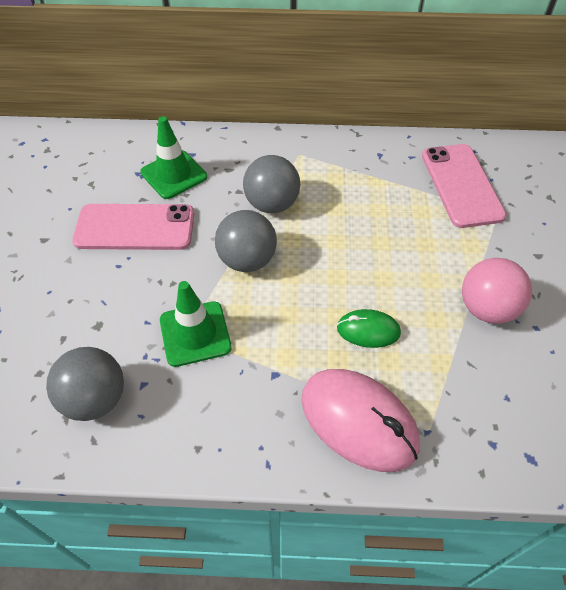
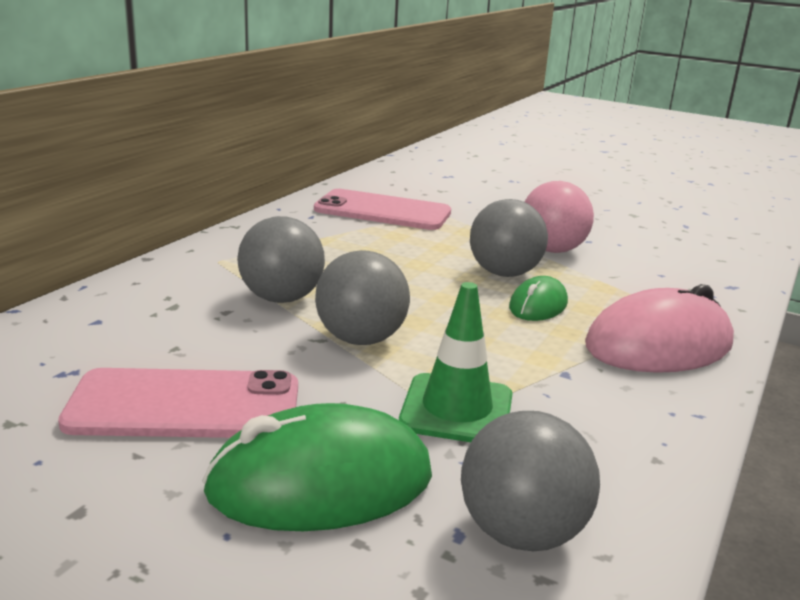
camera: 65 degrees left, 30 degrees down
(98, 305) = (320, 483): none -> green mouse
(135, 227) = (185, 405): pink phone -> pink phone turned 60 degrees clockwise
(174, 174) = (117, 345): green traffic cone -> none
(408, 294) = (504, 273): none -> grey ball

